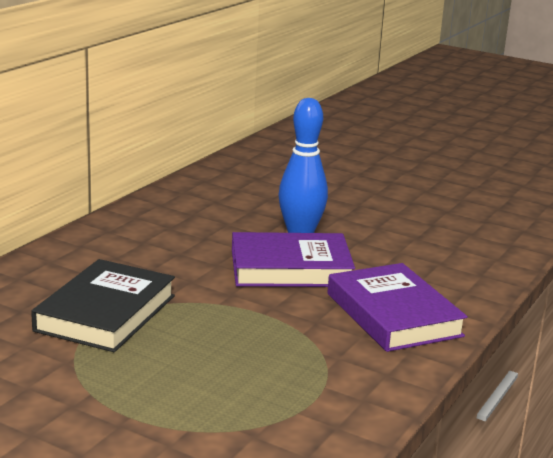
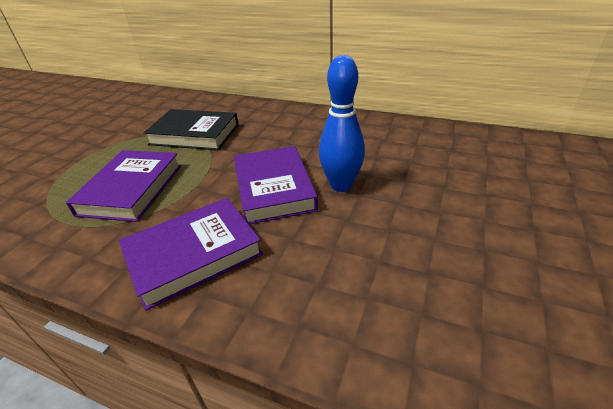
camera: 85 degrees right, 15 degrees up
(250, 358) = (132, 189): none -> purple book

